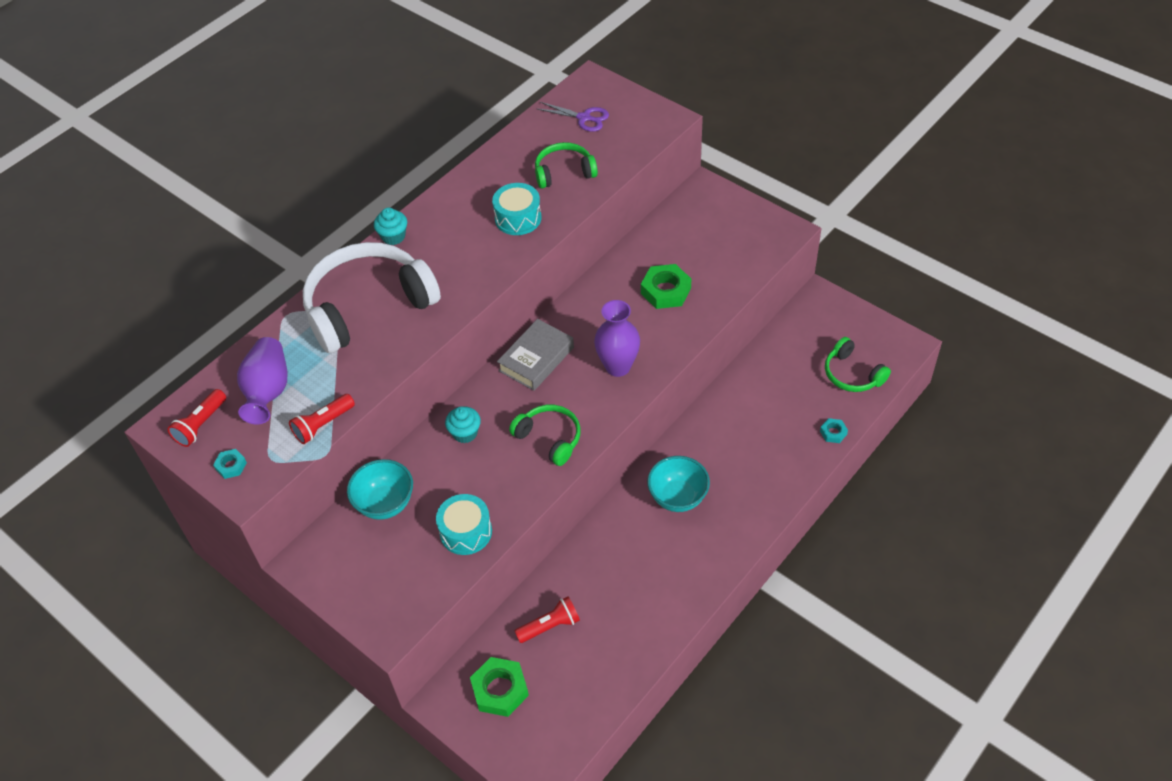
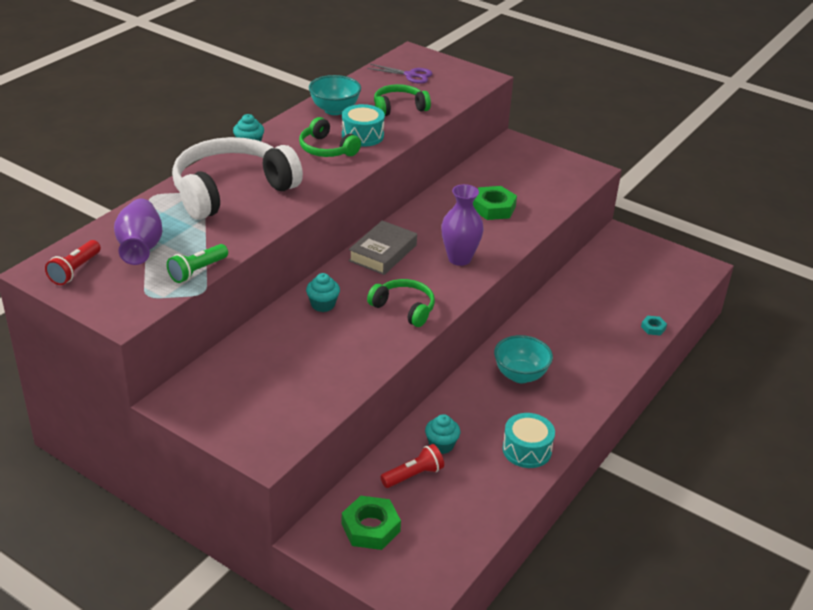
camera: 10 degrees left, 15 degrees down
(231, 466) = (108, 300): turquoise nut -> none
(323, 425) = (197, 271): red flashlight -> green flashlight
(385, 504) = (251, 356): turquoise bowl -> turquoise bowl (334, 110)
(466, 532) = (333, 377): turquoise drum -> turquoise drum (527, 450)
(583, 588) = (441, 445): none -> turquoise cupcake
(852, 374) = (661, 287): green headphones -> green headphones (326, 149)

